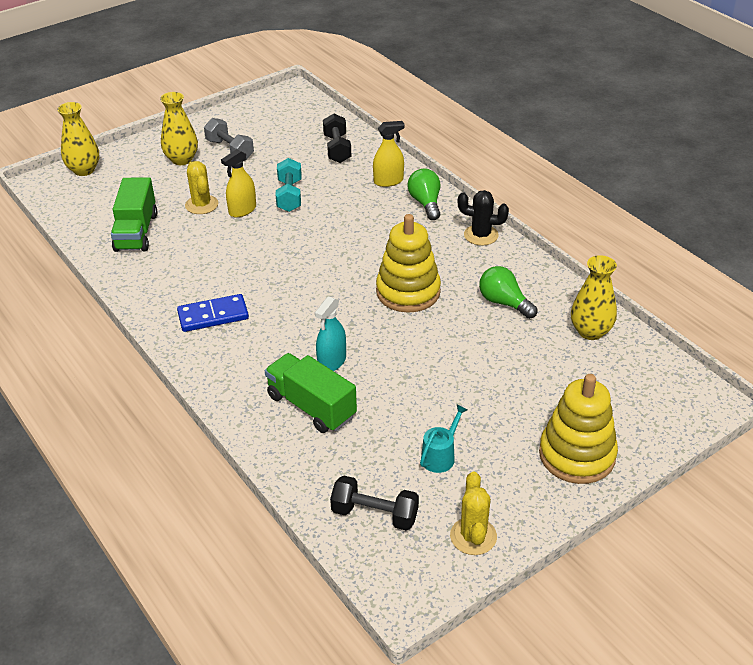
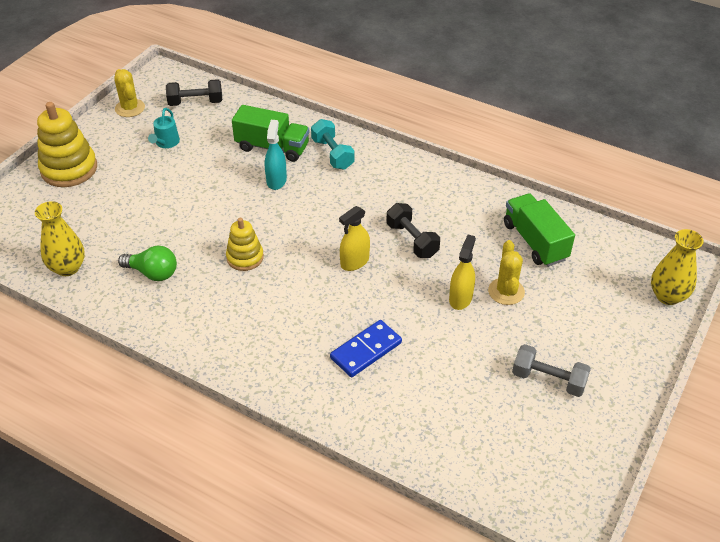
camera: 155 degrees right, 5 degrees up
(182, 159) = (586, 346): yellow vase -> none
(201, 205) = (506, 291): yellow cactus -> yellow cactus turned 45 degrees clockwise
(213, 315) = (395, 188): blue domino -> blue domino (366, 350)
(289, 196) = (428, 333): turquoise dumbbell -> turquoise dumbbell (332, 154)
(337, 149) = (426, 427): black dumbbell -> black dumbbell (412, 240)
(388, 181) = (334, 392): yellow spray bottle -> yellow spray bottle (355, 262)
(408, 292) = (245, 257): yellow stacking toy -> yellow stacking toy, size x0.61
(425, 203) = (276, 371): green light bulb -> none
(481, 235) = (199, 345): black cactus -> none

